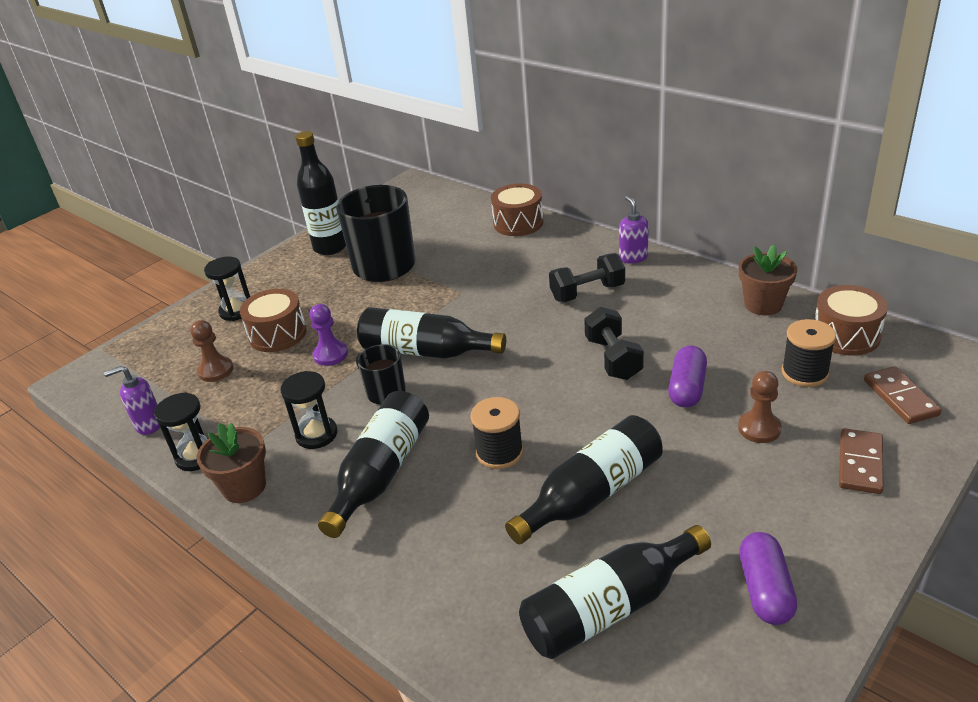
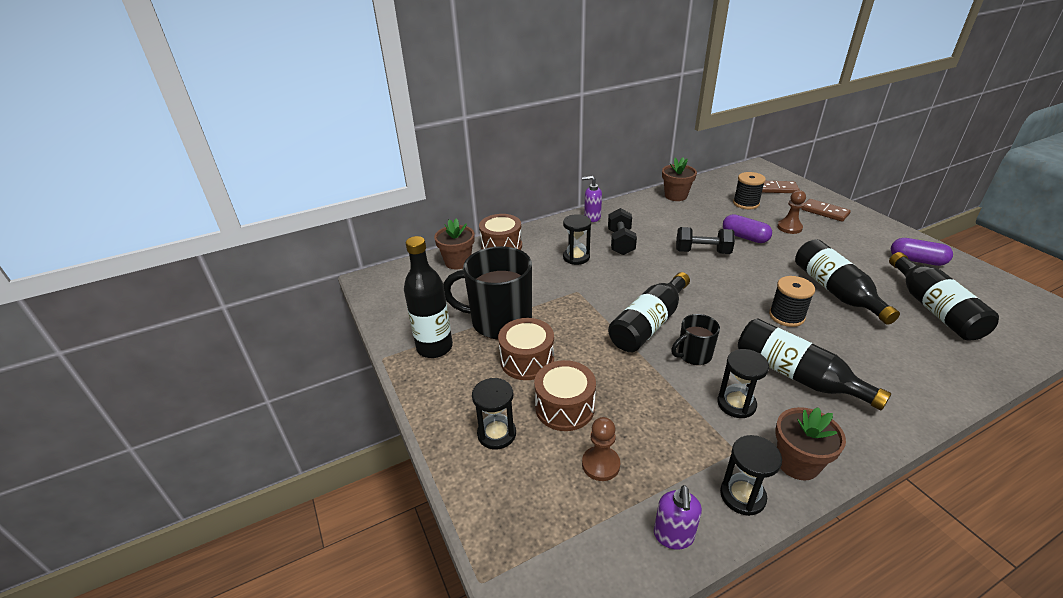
camera: 70 degrees left, 0 degrees up
(330, 355) = (622, 377): purple pawn -> none
(470, 211) = (458, 262): none -> brown flower pot
(529, 273) = (576, 257): none -> black hourglass
(846, 335) = (718, 185): brown drum -> brown drum (527, 360)

